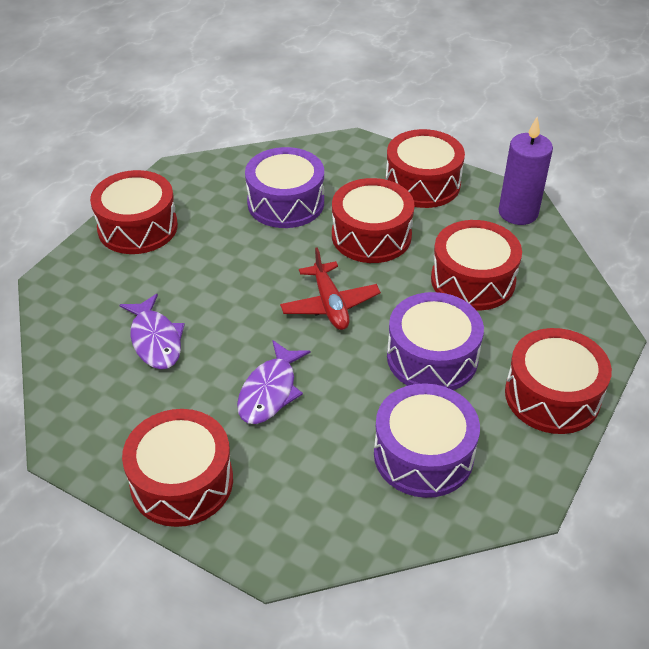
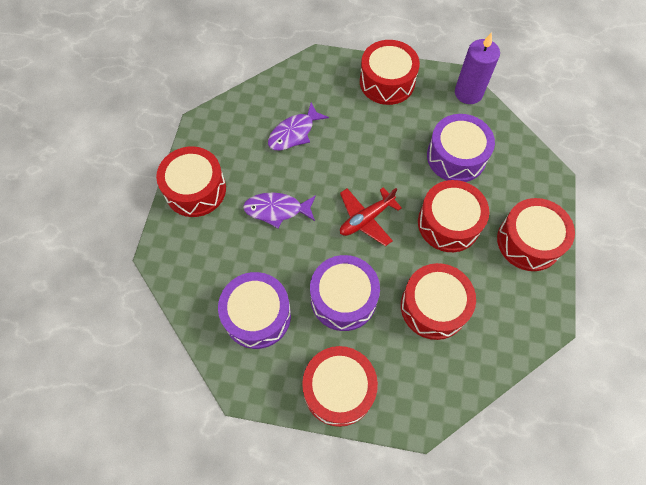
camera: 70 degrees right, 20 degrees up
(518, 213) = (531, 323): purple candle -> purple candle (468, 93)

